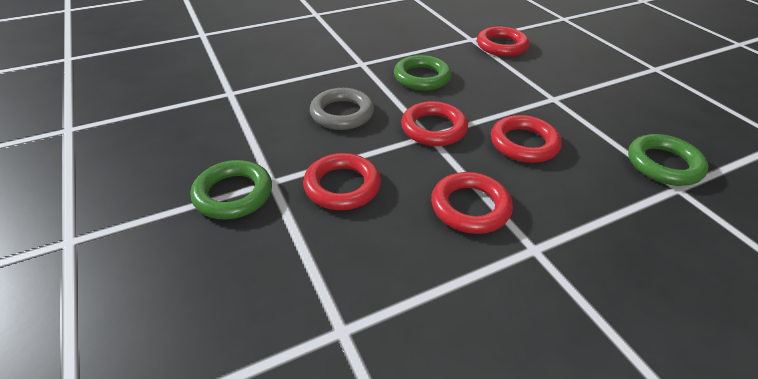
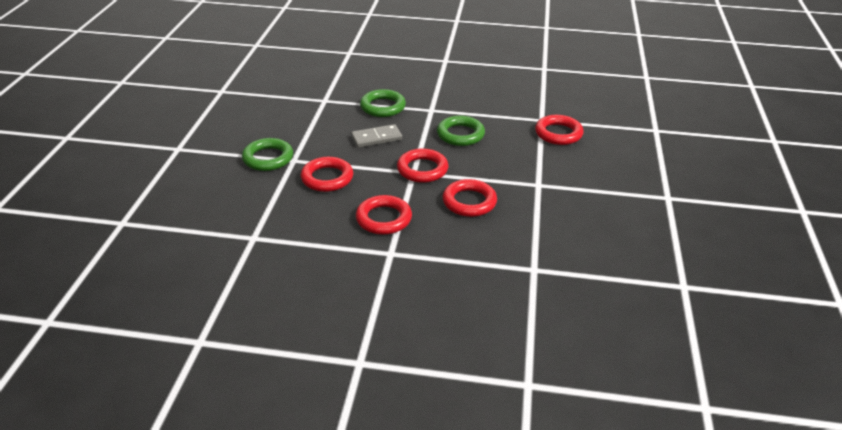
camera: 35 degrees right, 5 degrees down
(342, 113) = (376, 138): grey ring -> grey domino
(663, 164) = (549, 254): green ring -> green ring (383, 107)

